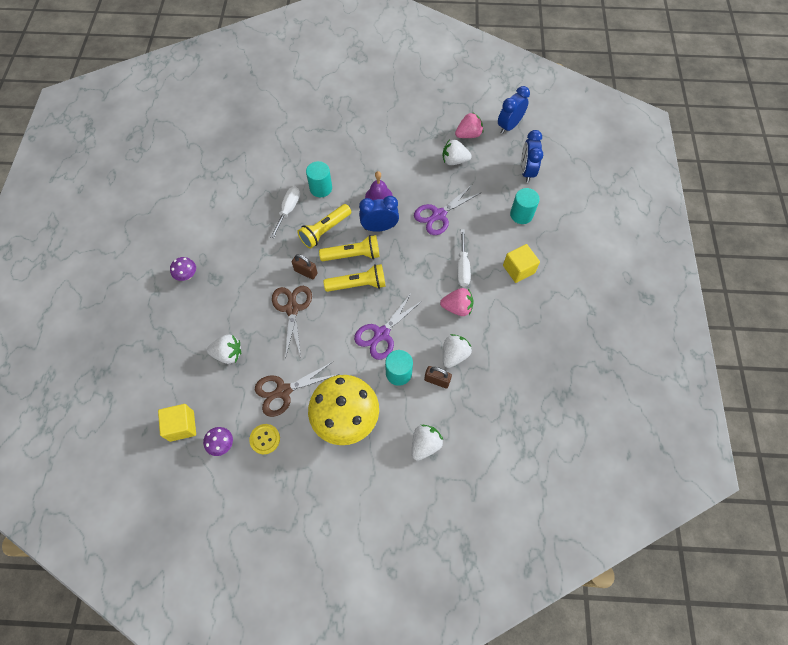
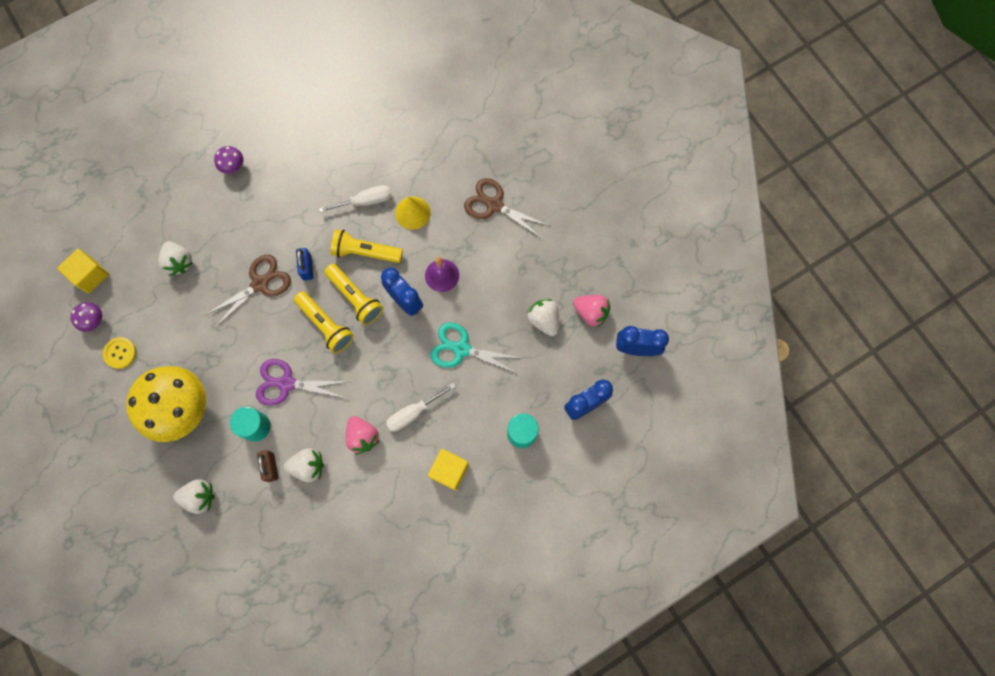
camera: 55 degrees right, 10 degrees up
(283, 391) = (174, 336): brown scissors -> brown scissors (494, 205)
(306, 272) = (307, 268): brown padlock -> blue padlock
(321, 188) = (412, 213): turquoise cylinder -> yellow cone
(439, 215) = (461, 349): purple scissors -> turquoise scissors

